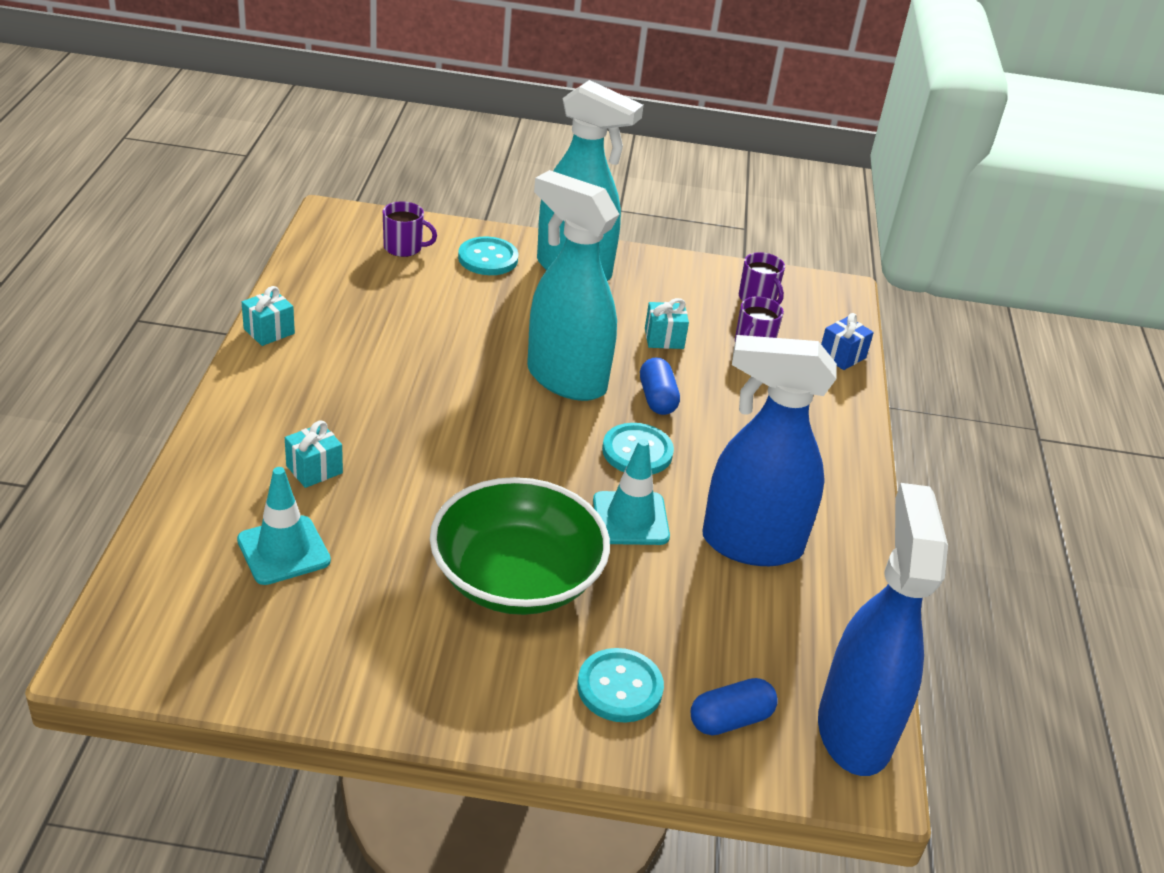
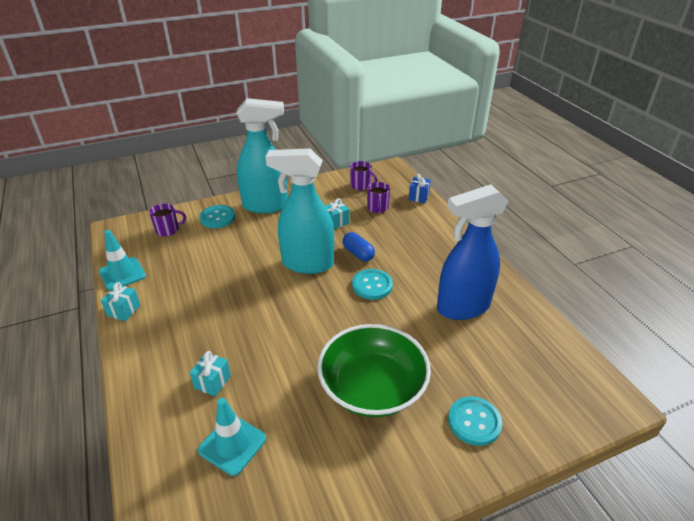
camera: 25 degrees left, 0 degrees up
(630, 519) = (399, 323): turquoise traffic cone -> turquoise traffic cone (122, 274)
(730, 719) = (537, 408): blue capsule -> none
(854, 730) = (589, 380): blue spray bottle -> none

